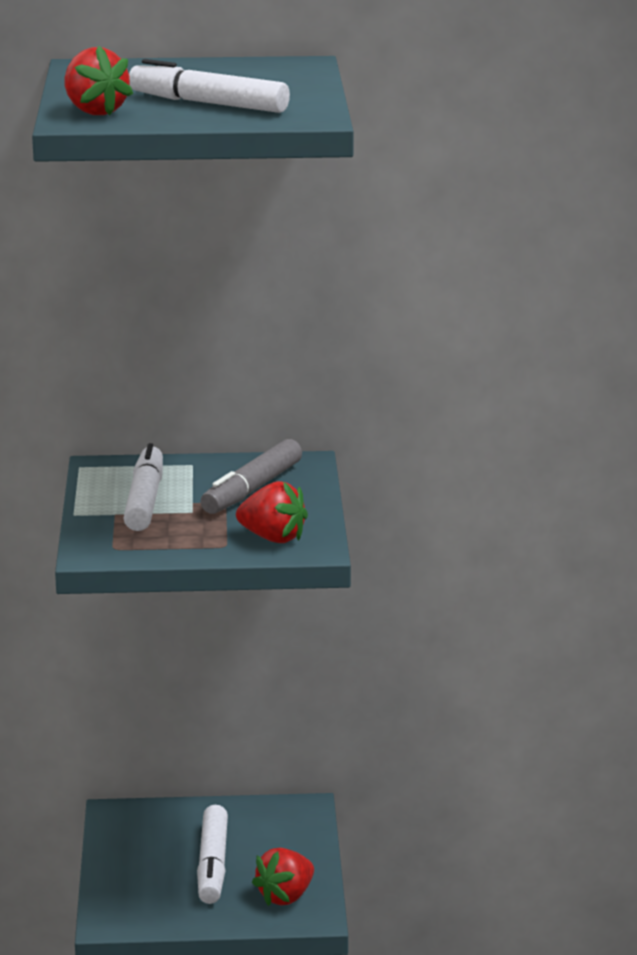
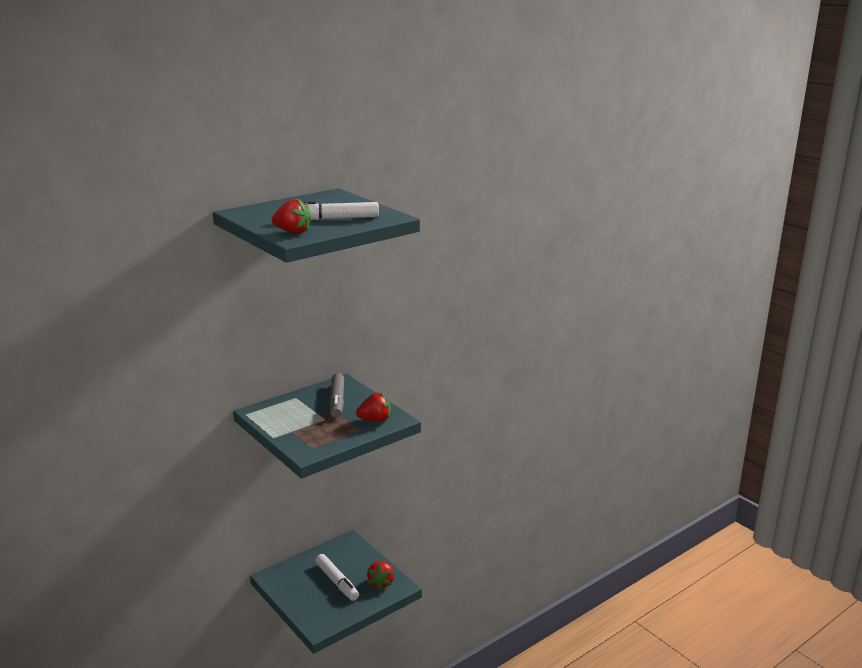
camera: 35 degrees left, 0 degrees up
(145, 500) = (297, 420): white marker -> none

